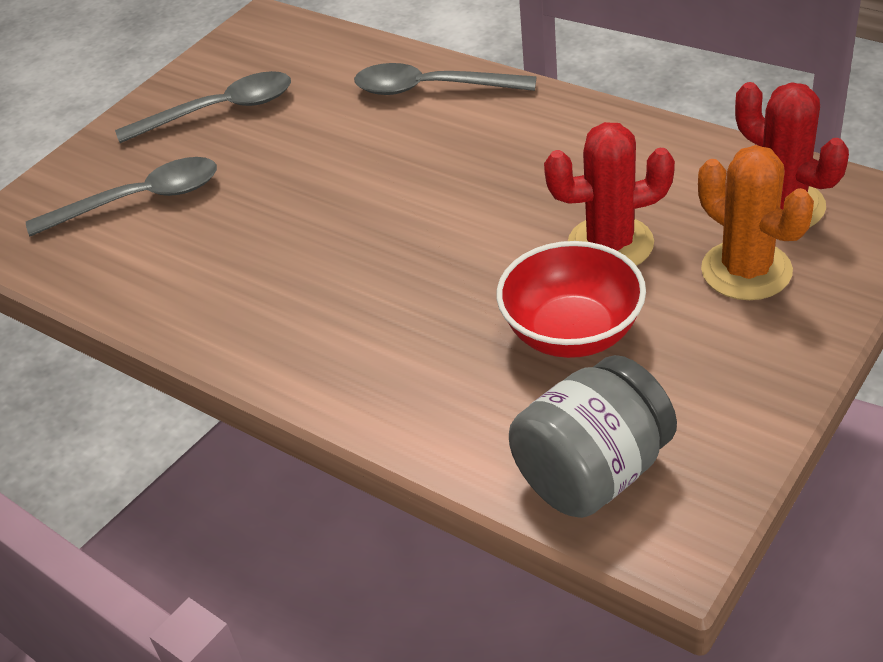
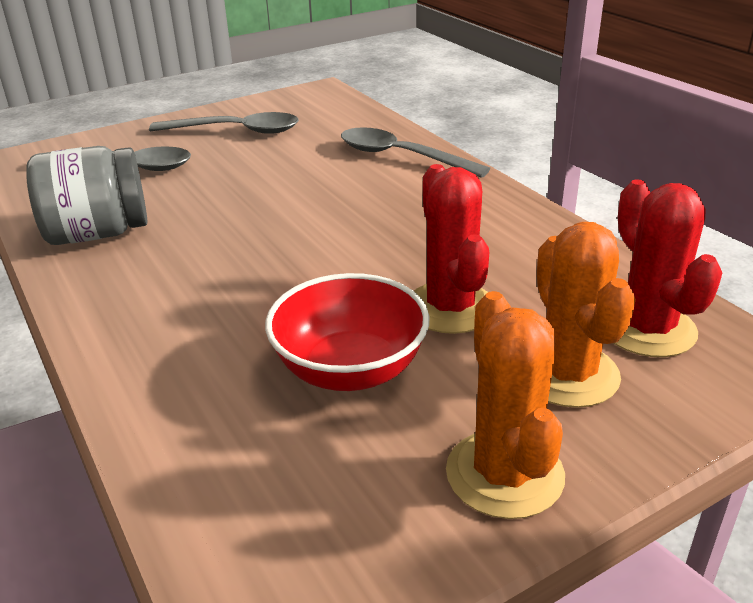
camera: 20 degrees right, 10 degrees down
(593, 473) = (250, 512): grey jar -> grey jar (98, 234)
(610, 244) = (450, 308): red cactus -> red cactus turned 60 degrees clockwise
(754, 369) = (504, 474): none -> orange cactus

